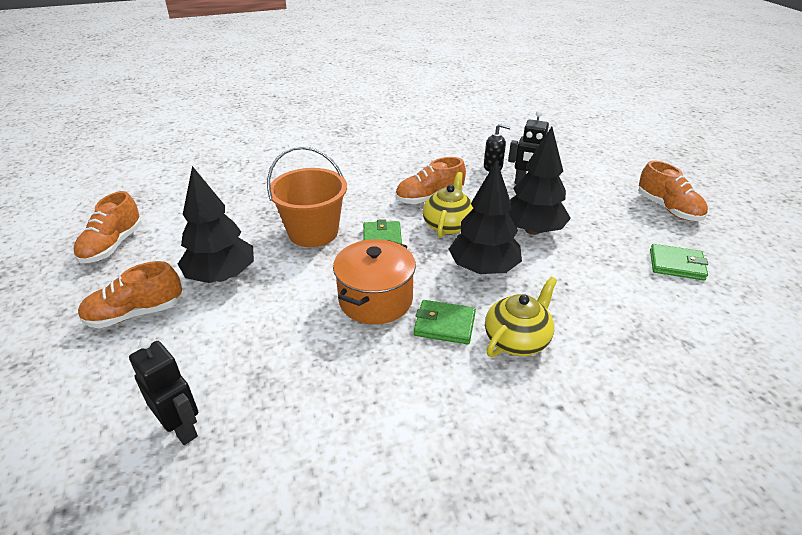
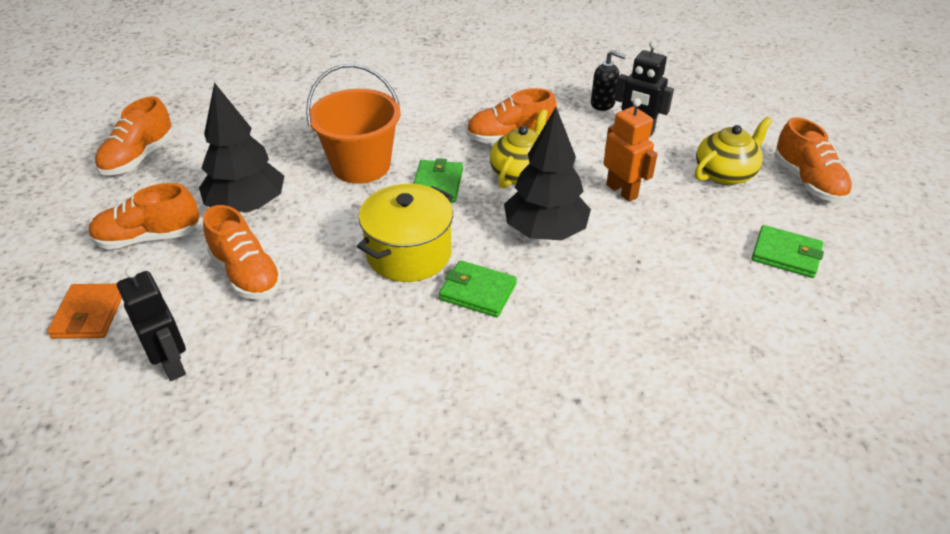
camera: 10 degrees right, 5 degrees up
(89, 391) = (89, 314): none -> orange wallet
(235, 335) = (246, 274): none -> orange shoe
(375, 300) = (409, 253): orange pot -> yellow pot
(517, 340) = (555, 319): yellow teapot -> yellow teapot (725, 173)
(532, 230) = (622, 191): black tree -> orange robot

